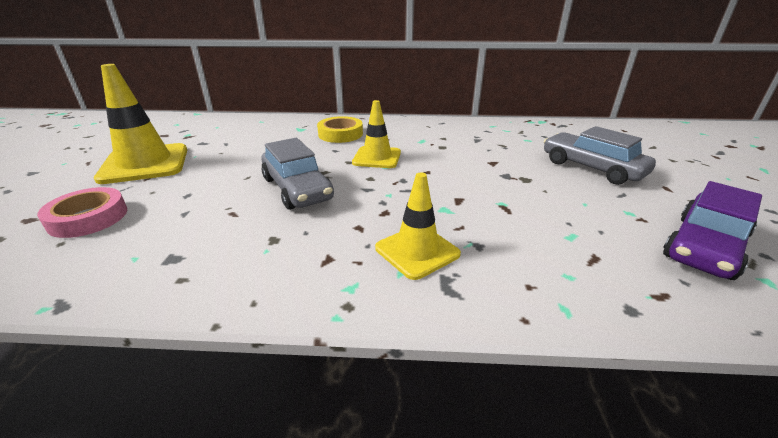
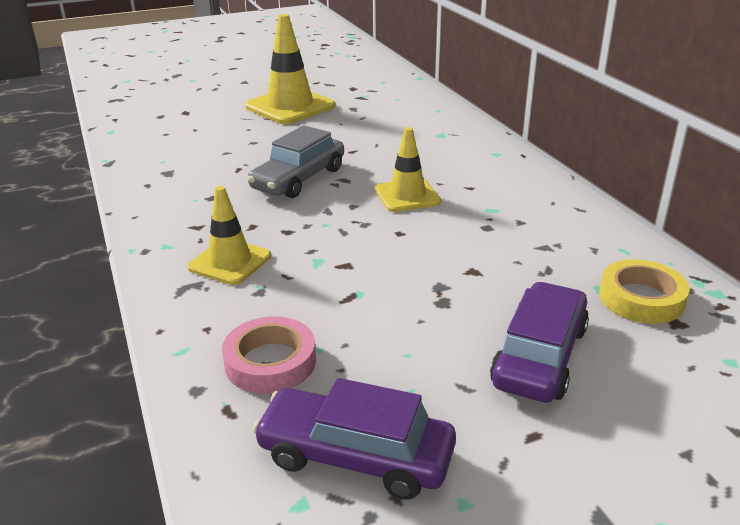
camera: 65 degrees right, 0 degrees up
(88, 218) = (198, 127): pink tape -> pink tape (270, 362)
(340, 134) = (451, 158): yellow tape -> yellow tape (641, 298)
(591, 168) = (539, 356): grey car -> purple car

